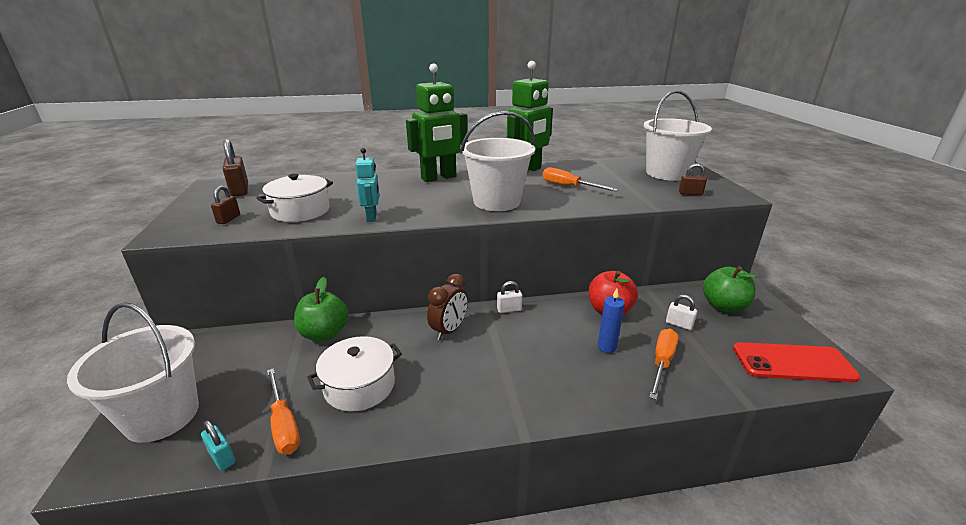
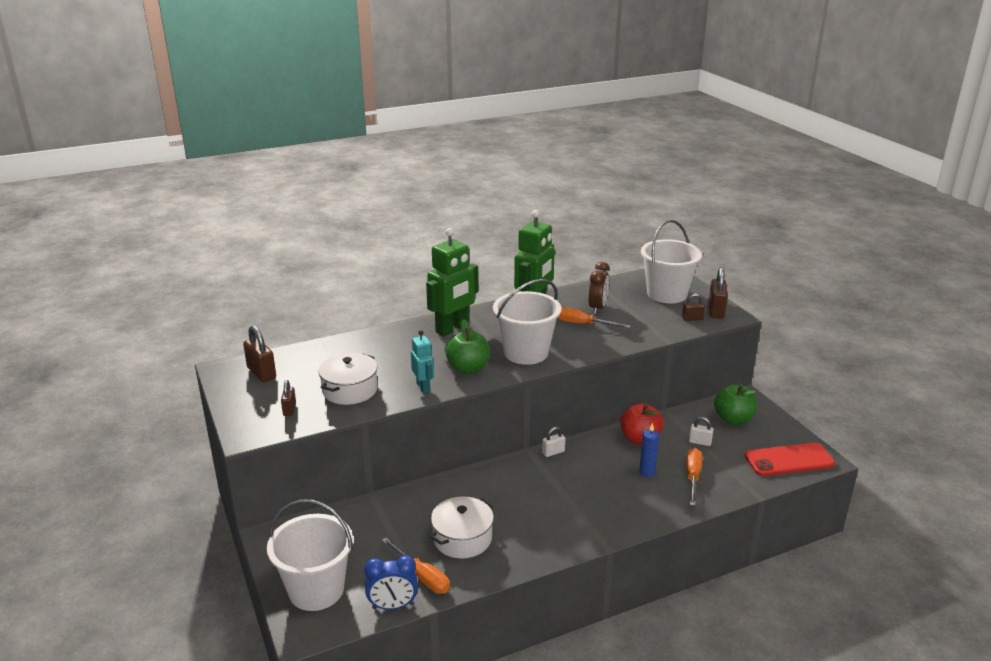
camera: 15 degrees left, 0 degrees up
(222, 457) = (393, 606): turquoise padlock -> blue clock
(324, 333) = (400, 502): green apple -> green apple (468, 369)
(449, 330) = (510, 480): brown clock -> brown clock (597, 308)
(719, 190) = (716, 311): none -> brown padlock

